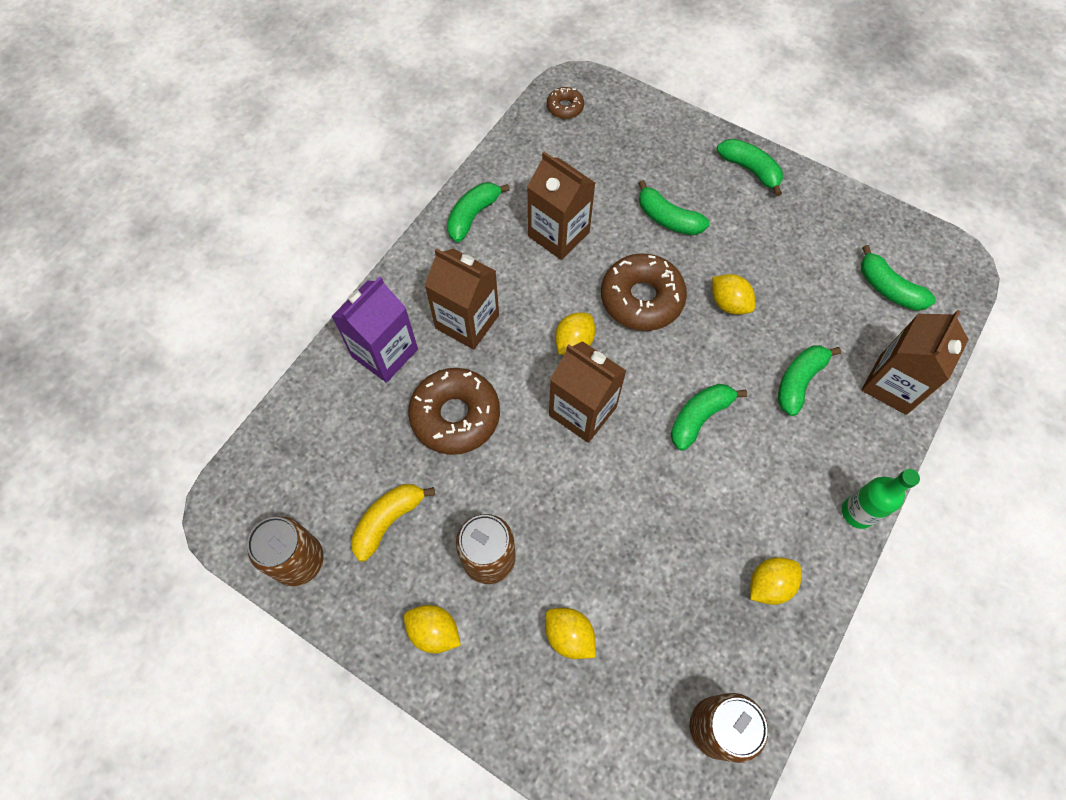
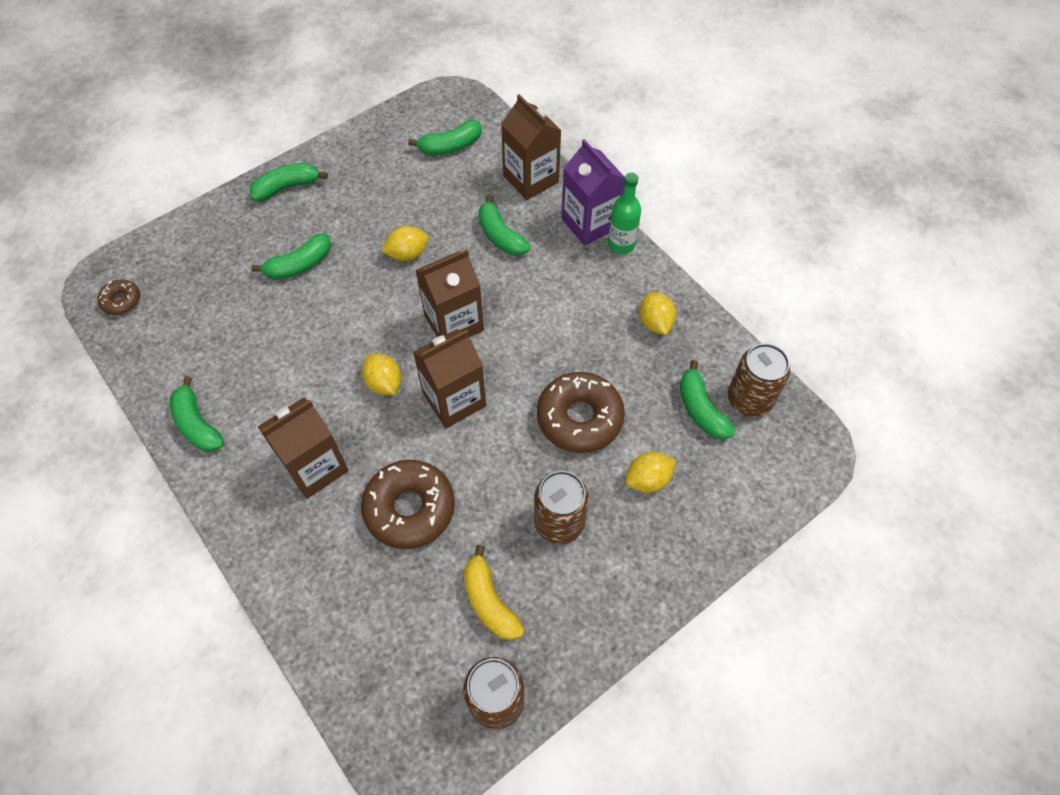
camera: 70 degrees left, 5 degrees down
(385, 353) = (309, 555): purple carton -> purple carton (589, 223)
(434, 631) = (608, 590): yellow lemon -> none
(558, 234) = (264, 356): brown carton -> brown carton (454, 323)
(641, 299) = (369, 315): brown donut -> brown donut (579, 418)
(699, 417) = (500, 315): green banana -> green banana (701, 409)

